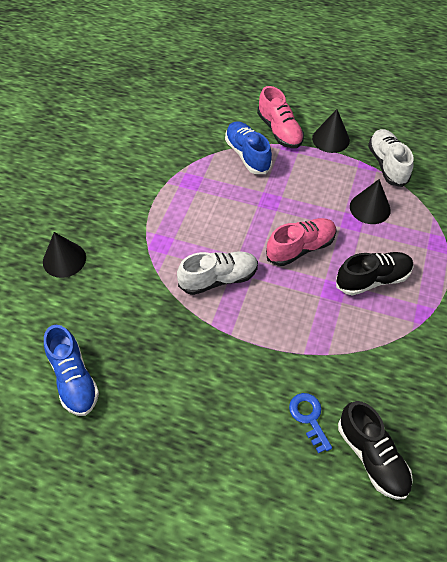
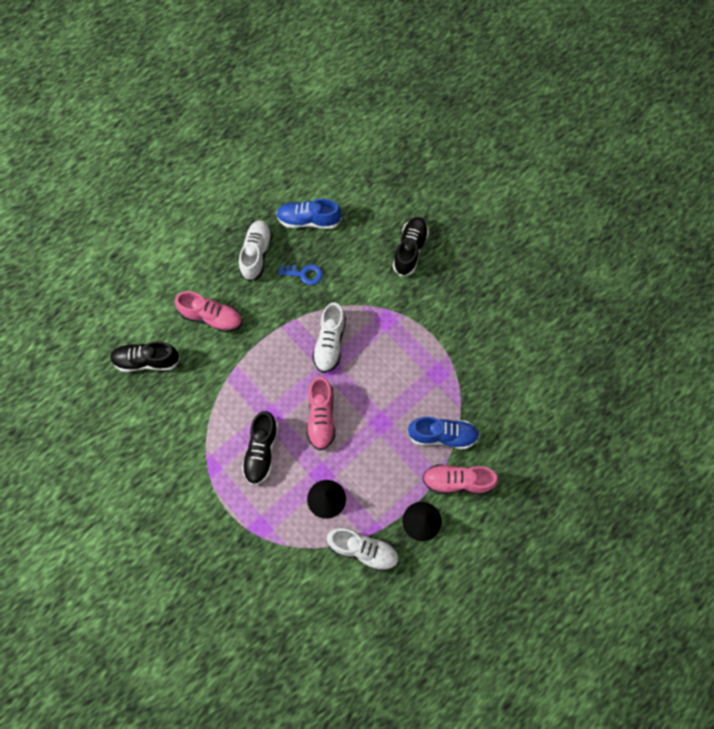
camera: 120 degrees right, 15 degrees up
(64, 259) = (410, 250): black cone -> black shoe
(153, 413) = (256, 254): none -> white shoe
(267, 415) = (211, 317): none -> pink shoe
(309, 417) = (194, 340): blue key -> blue key (304, 274)

